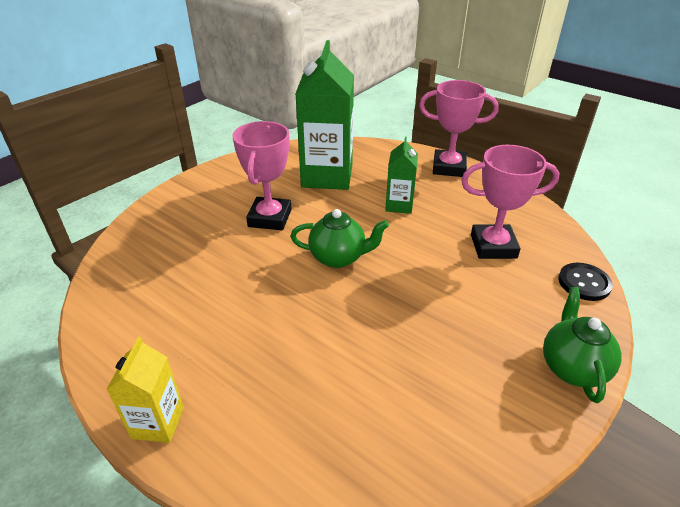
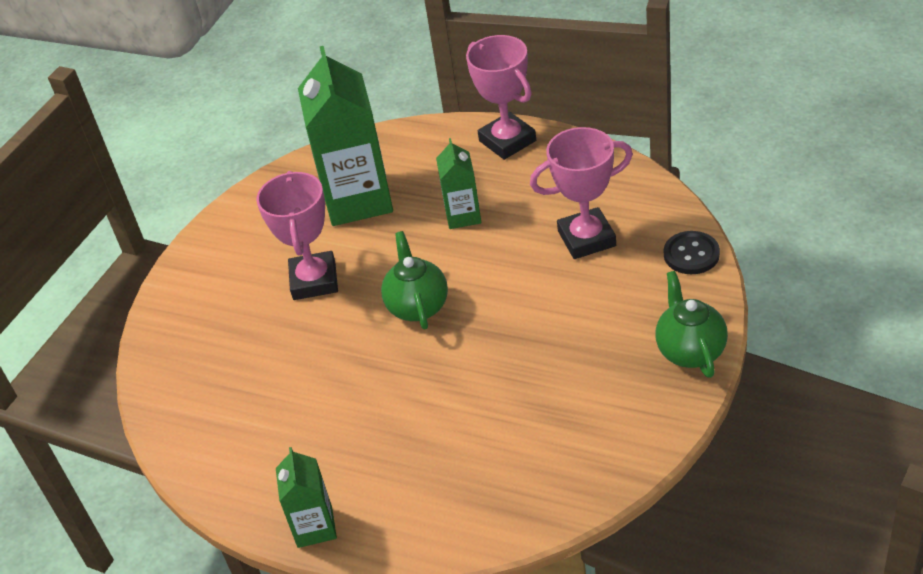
camera: 10 degrees left, 5 degrees up
(158, 423) = (315, 527): yellow carton -> green carton
(338, 258) = (417, 306): green teapot -> green teapot turned 90 degrees counterclockwise
(449, 167) = (507, 141): pink trophy -> pink trophy turned 60 degrees clockwise

